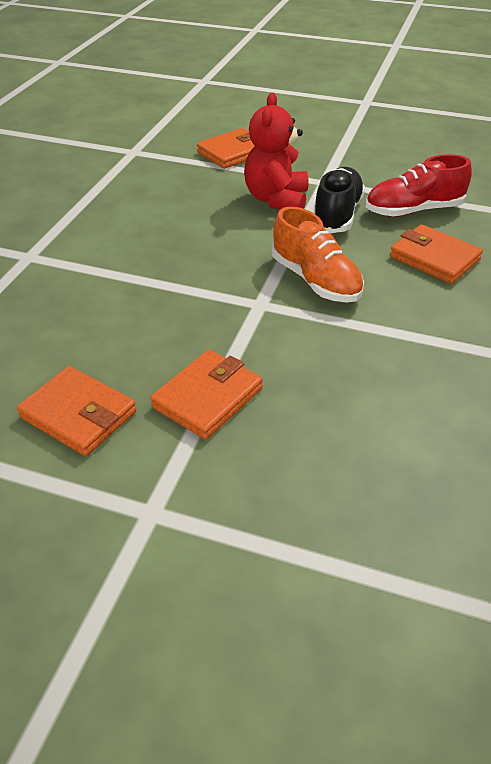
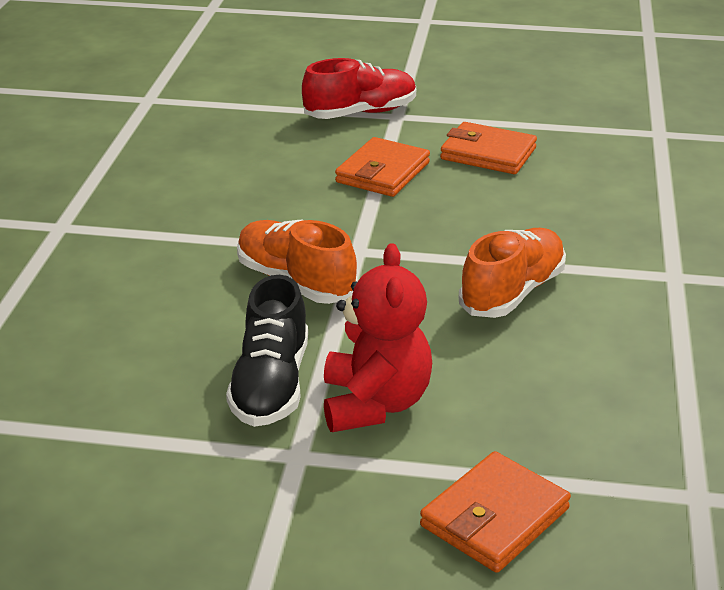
camera: 170 degrees right, 10 degrees down
(155, 256) = (512, 292): none -> orange shoe
(413, 210) = (144, 406): red shoe -> red shoe (360, 113)
(434, 258) = (134, 326): orange wallet -> none

